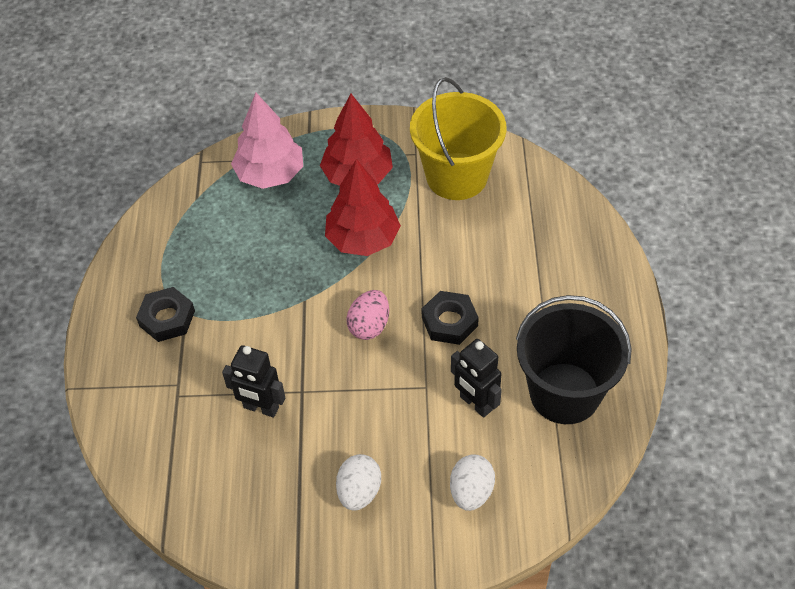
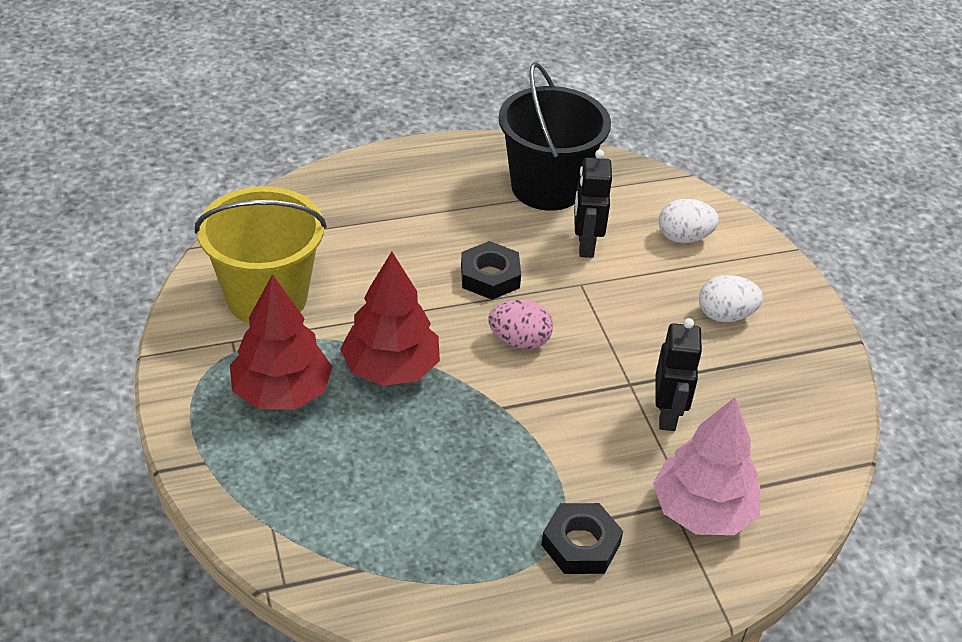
camera: 110 degrees left, 10 degrees down
(270, 174) = (296, 489): pink tree -> pink tree (702, 511)
(475, 403) = (585, 245): black robot -> black robot turned 150 degrees clockwise

